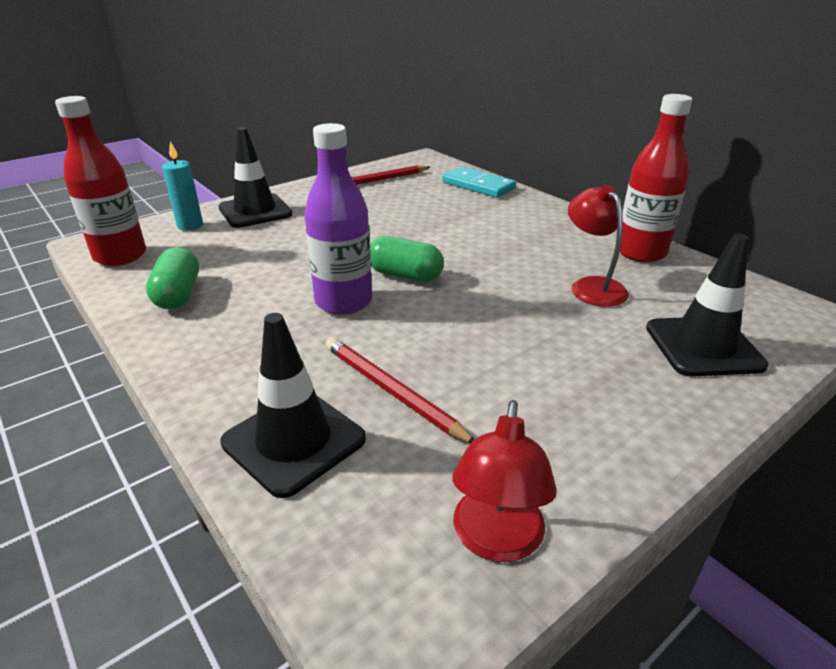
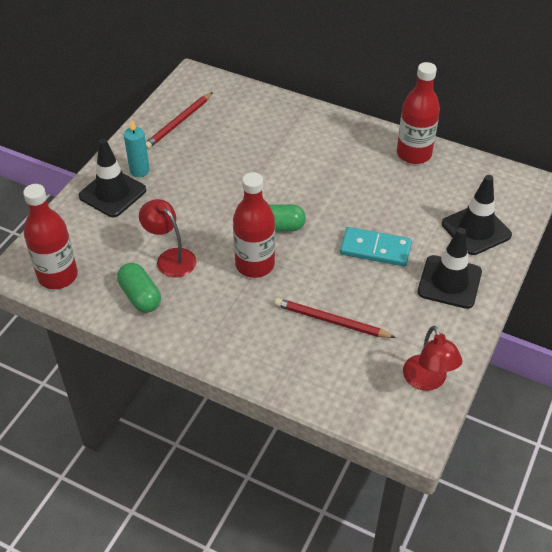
camera: 25 degrees left, 15 degrees up
(190, 226) = (77, 226): turquoise candle -> turquoise candle (139, 171)
(294, 441) = (303, 369): black traffic cone -> black traffic cone (449, 282)
(343, 302) = (255, 265): purple bottle -> red bottle
(478, 186) = (264, 106): turquoise domino -> turquoise domino (375, 249)
(592, 286) = (397, 198): red lamp -> red lamp (170, 258)

